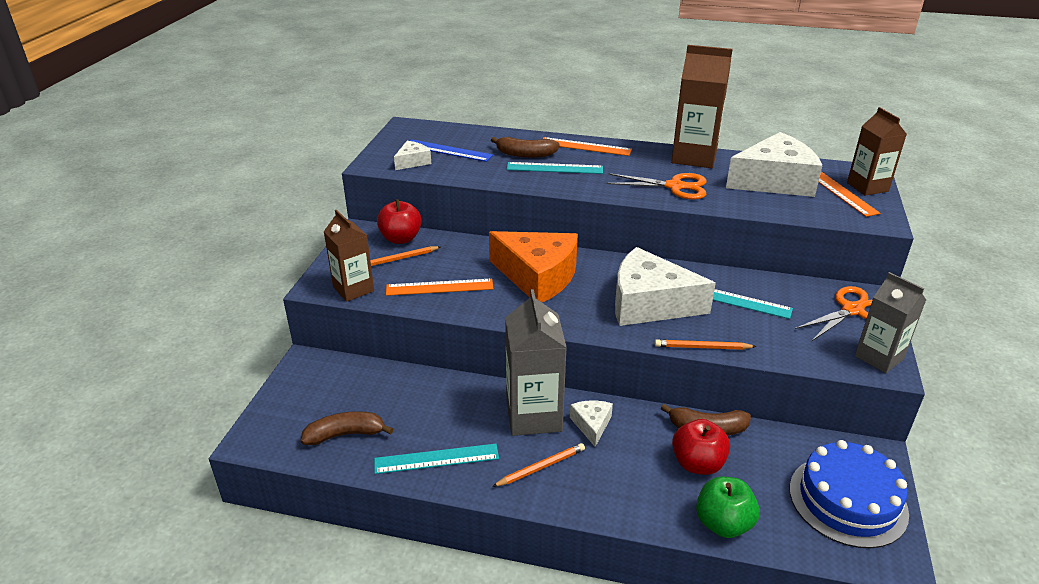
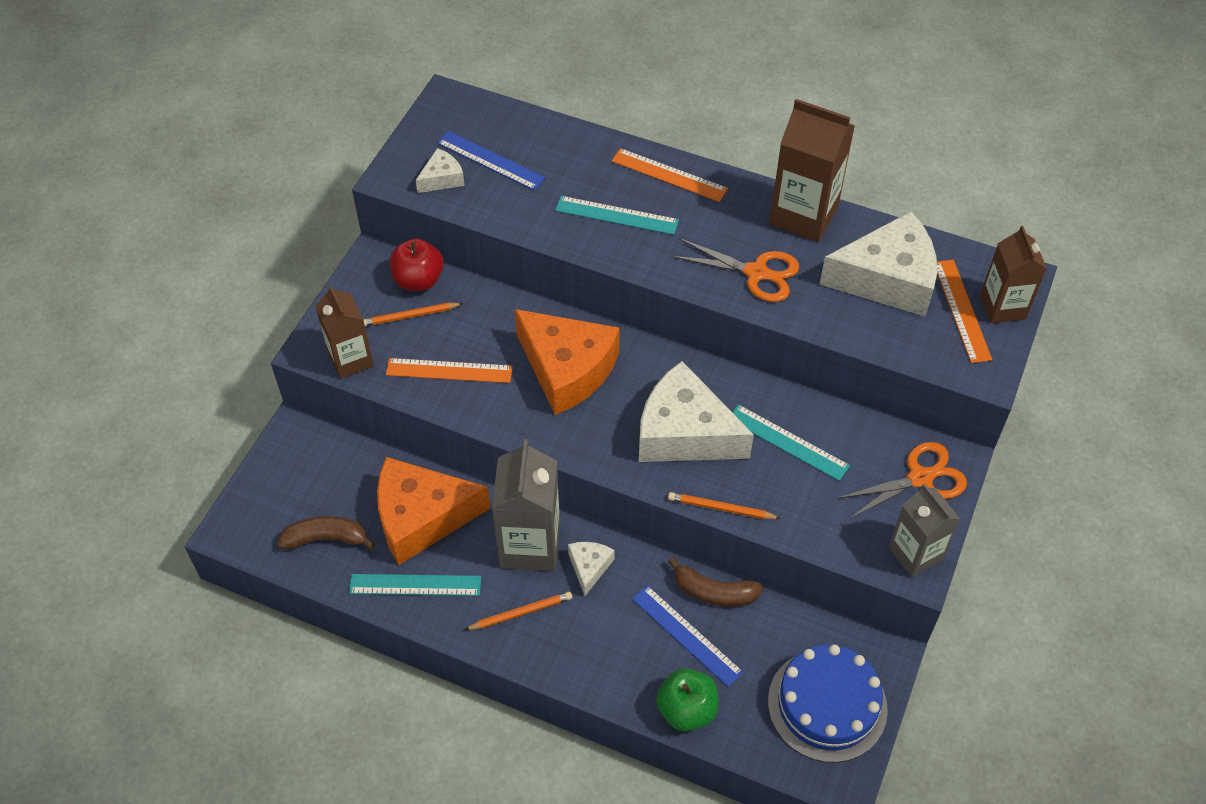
camera: 10 degrees right, 20 degrees up
(431, 408) = (421, 517): none -> orange cheese
(525, 154) = (587, 182): brown banana -> none
(697, 464) = (686, 635): red apple -> blue ruler

